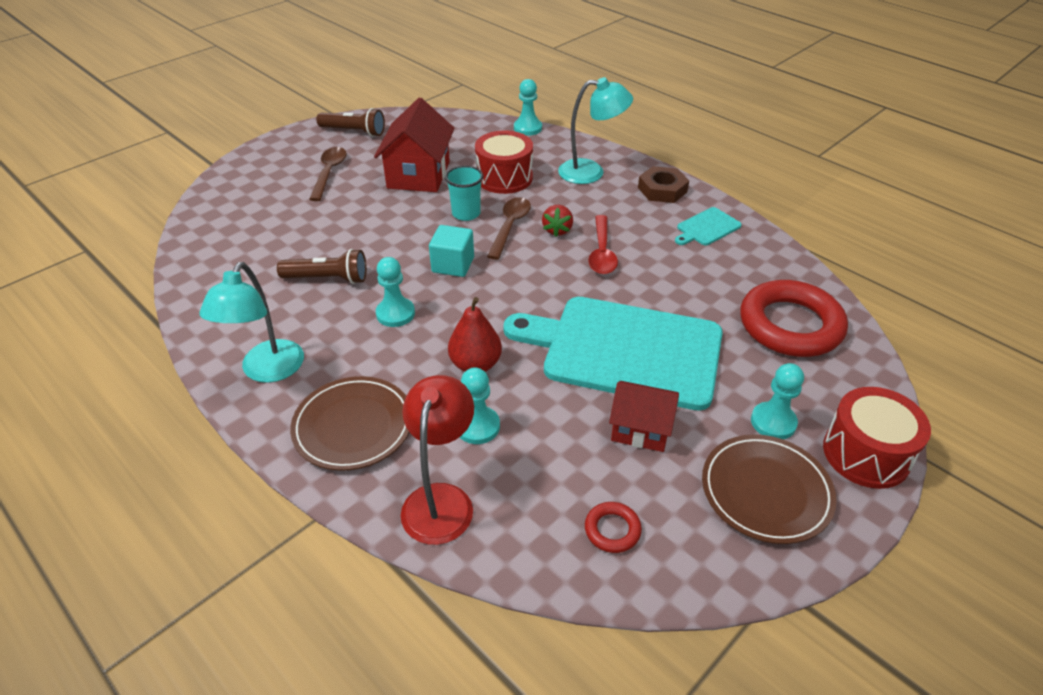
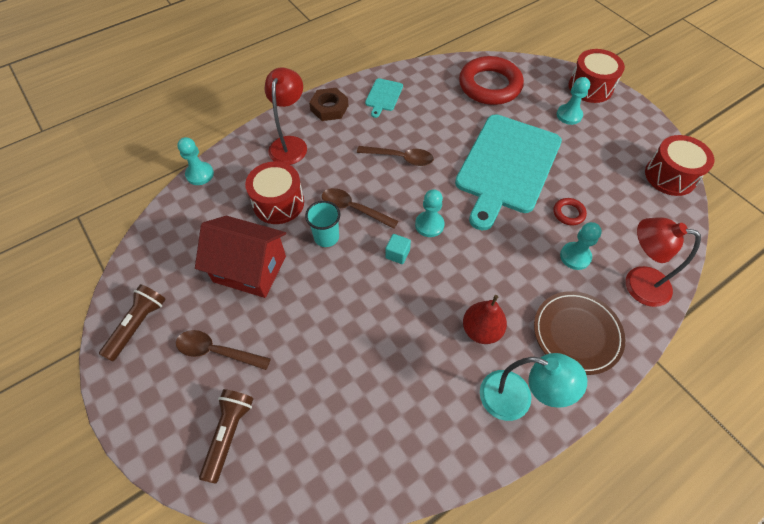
camera: 80 degrees left, 15 degrees up
(328, 279) = (400, 352): brown flashlight -> brown flashlight (229, 434)
(395, 313) = (454, 300): turquoise pawn -> turquoise pawn (429, 225)
(453, 265) = (397, 254): turquoise cube -> turquoise cube, size x0.66
(475, 364) = (516, 251): red pear -> red pear (481, 330)
(557, 230) = (366, 179): red strawberry -> none
(591, 172) = (290, 144): turquoise lamp -> red lamp
(602, 252) = (400, 158): red spoon -> brown spoon
(612, 530) = (650, 201): red ring -> red ring (568, 213)
(640, 429) = (575, 173): red house -> none
(685, 567) = (670, 176): none -> red drum
(707, 227) = (383, 96): turquoise cutting board -> turquoise cutting board turned 45 degrees clockwise
(766, 491) = (618, 132): brown plate -> none

